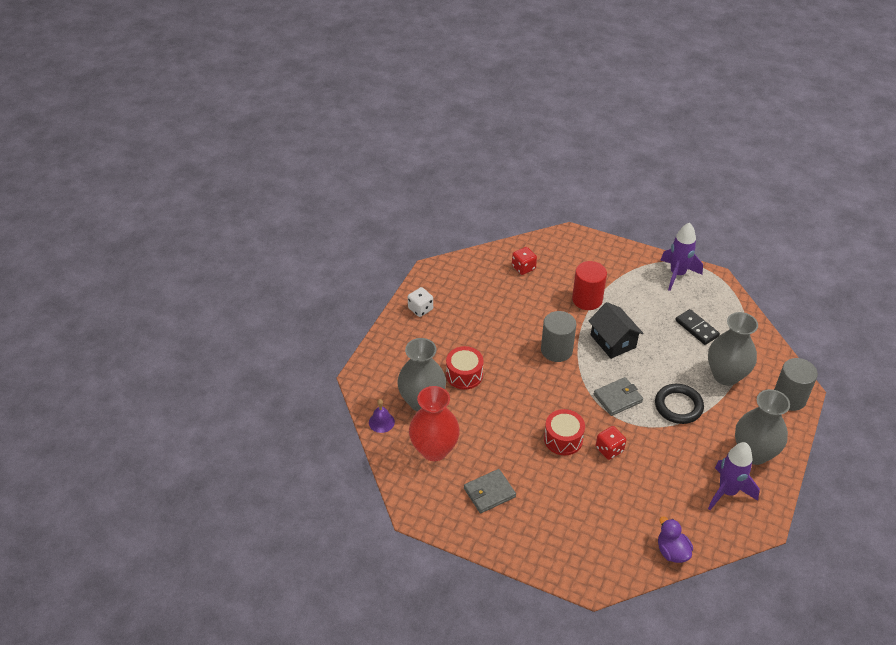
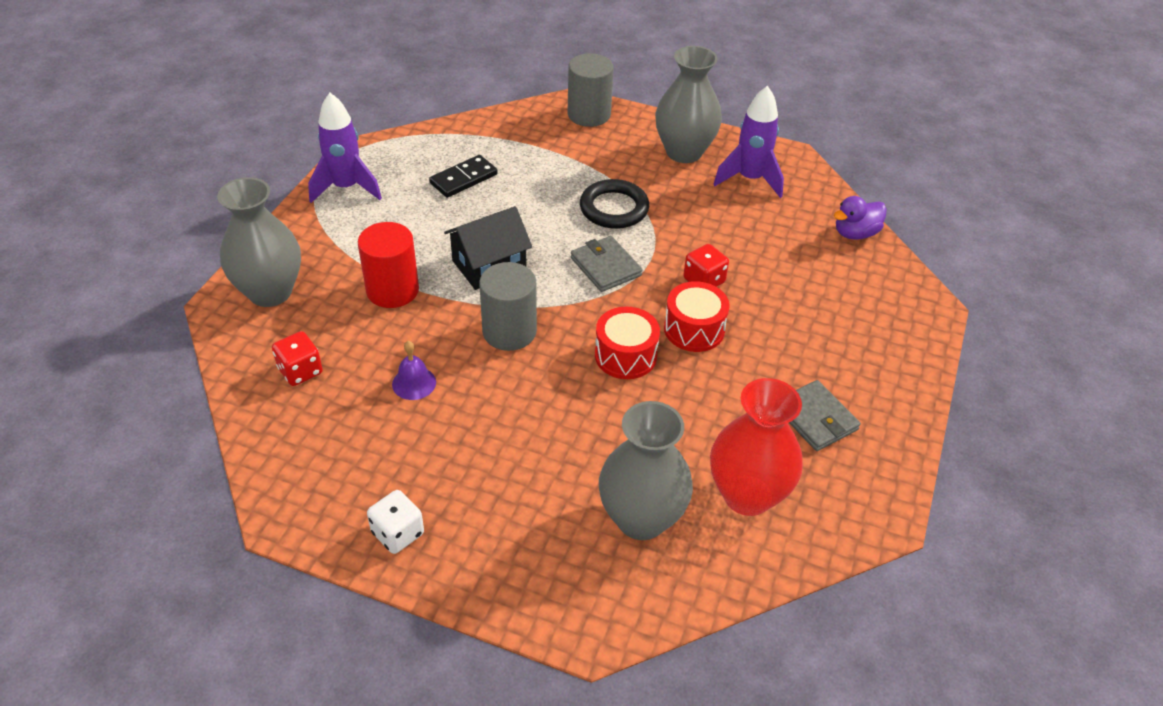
camera: 95 degrees left, 0 degrees up
(381, 422) = (699, 583): purple bell -> purple bell (414, 383)
(464, 375) = (572, 456): red drum -> red drum (625, 355)
(726, 375) = (553, 161): grey vase -> grey vase (270, 292)

